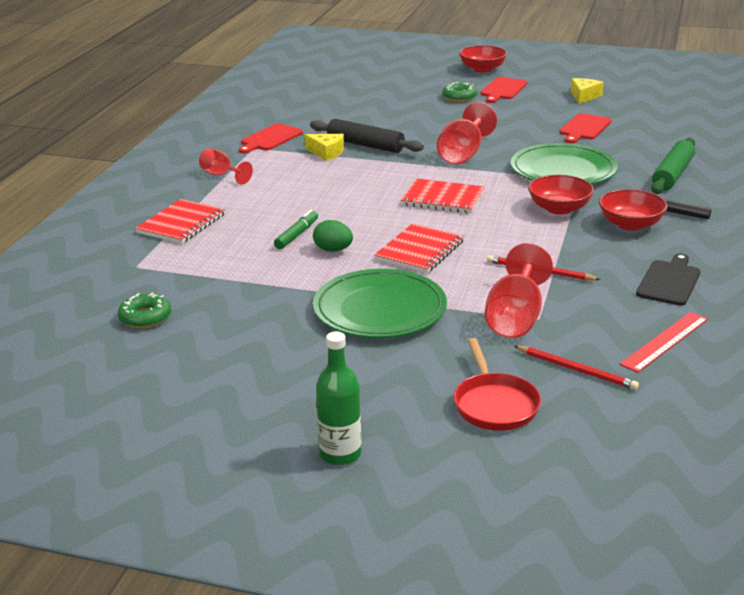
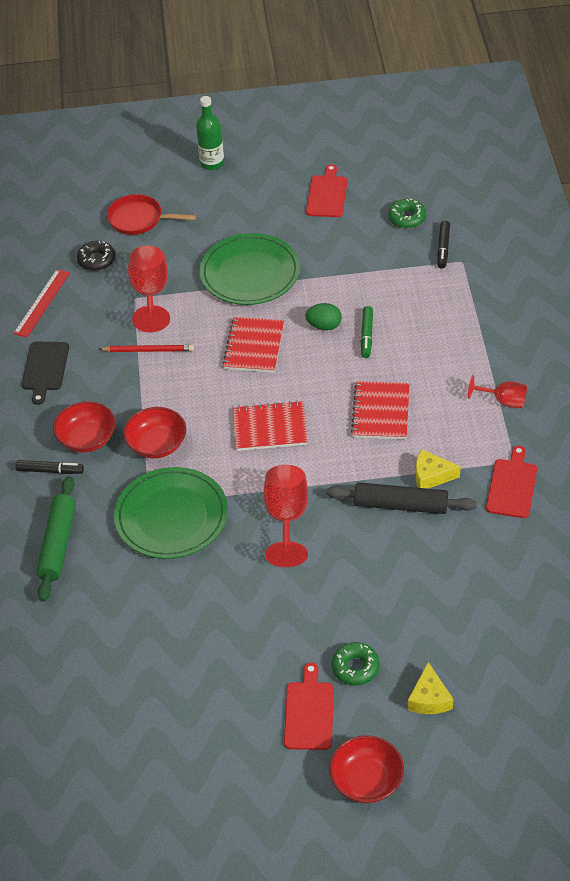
camera: 160 degrees right, 20 degrees up
(141, 281) = (443, 248): none -> black marker
(181, 224) = (474, 320): red notebook -> red notebook (381, 412)
(494, 404) = (139, 219): red pan -> red pan turned 45 degrees counterclockwise
(576, 370) = (96, 260): red pencil -> black donut
(584, 96) = (195, 725): yellow cheese -> yellow cheese (429, 698)
(584, 128) = (173, 626): red cutting board -> red cutting board (327, 194)

